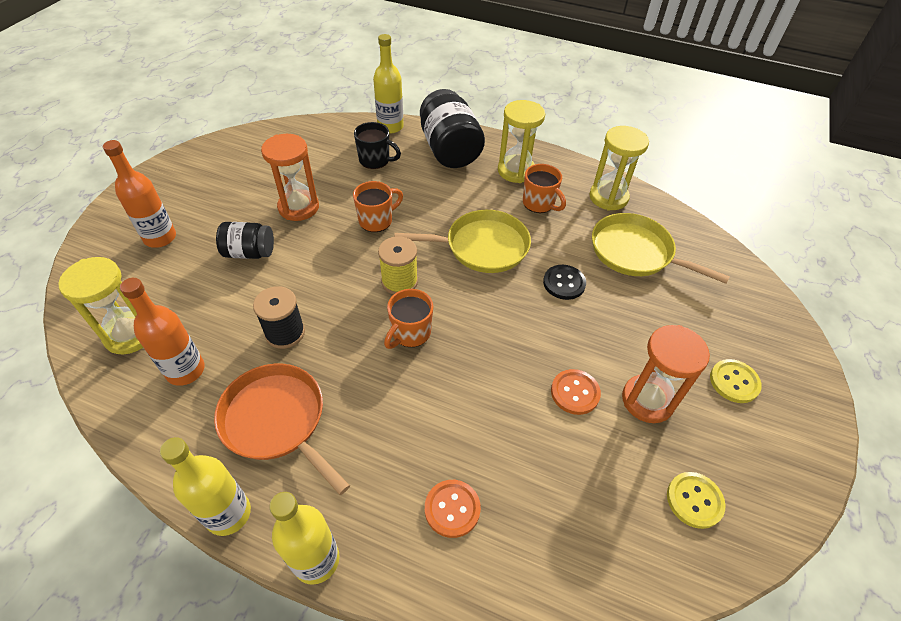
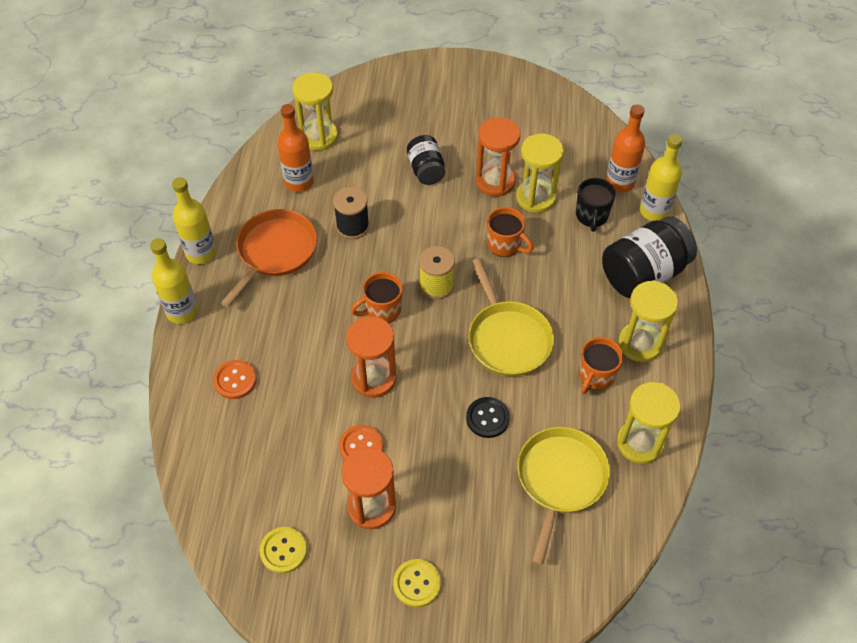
camera: 75 degrees right, 5 degrees up
(160, 238) = (418, 107): orange bottle -> orange bottle (620, 182)
(335, 187) = (535, 198): none -> yellow hourglass
(410, 333) = (382, 310): orange mug -> orange mug turned 45 degrees counterclockwise
(494, 361) = (373, 378): none -> orange hourglass

